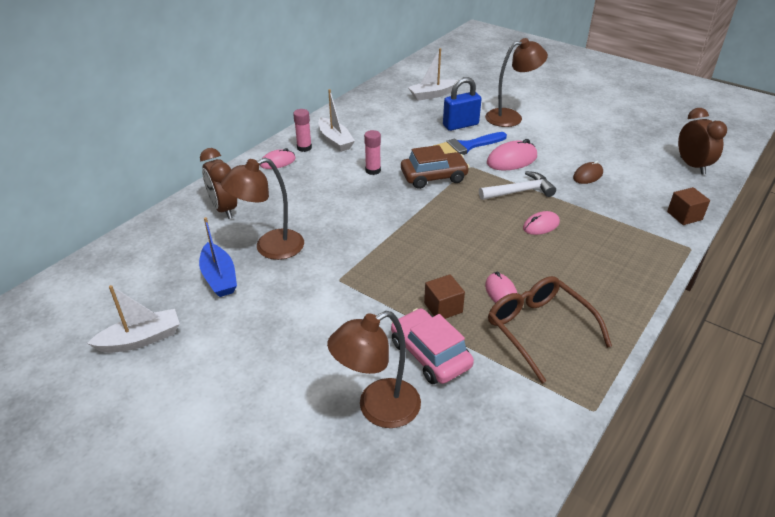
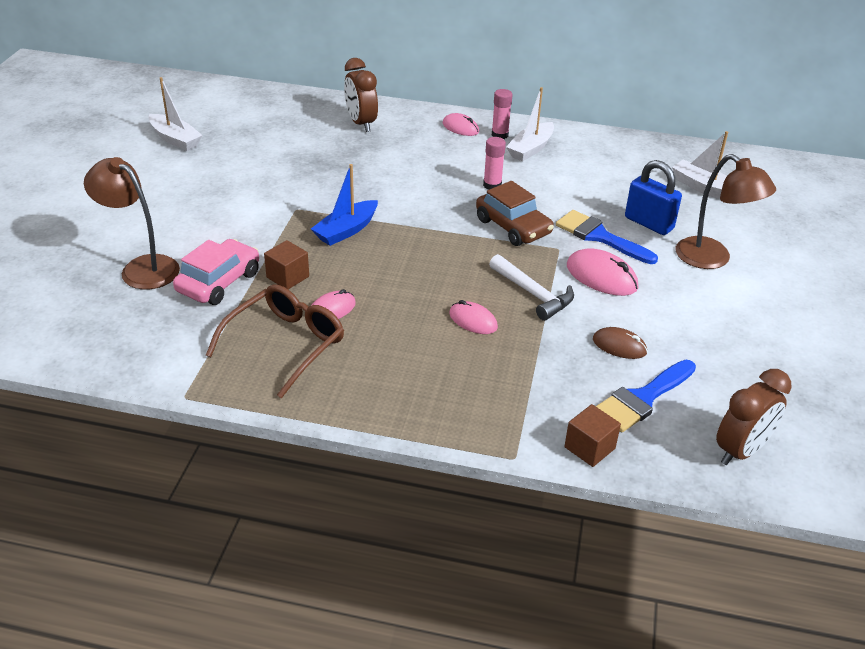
camera: 65 degrees right, 0 degrees up
(219, 277) = (265, 149): blue boat -> blue boat (346, 230)
(224, 209) = (361, 123): brown clock -> brown clock turned 60 degrees counterclockwise
(270, 248) = (319, 162): brown lamp -> none
(641, 183) = (642, 398): none -> blue brush

